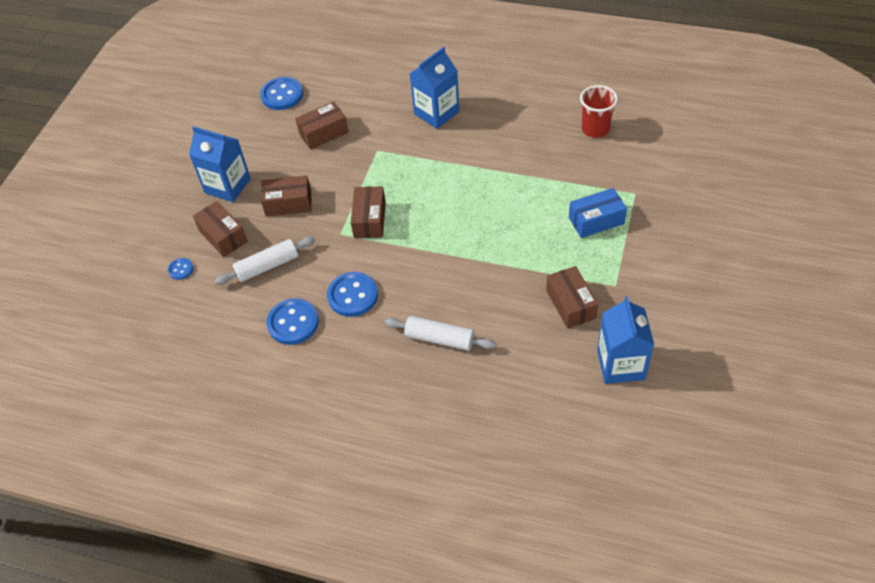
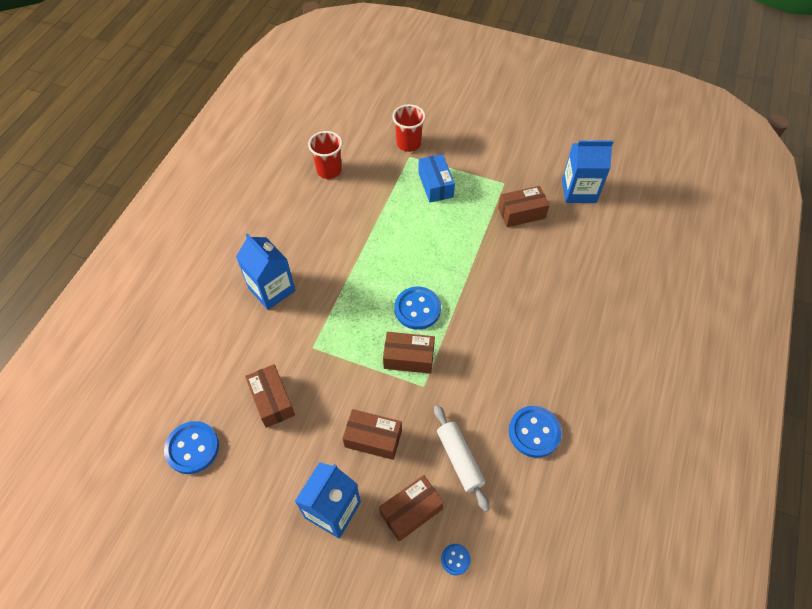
camera: 90 degrees left, 5 degrees up
(288, 203) = (373, 438): brown box -> brown box turned 75 degrees counterclockwise
(353, 295) = (503, 376): blue button -> blue button (417, 309)
(439, 338) = (554, 307): white rolling pin -> none
(655, 190) = (408, 144): none -> red cup

